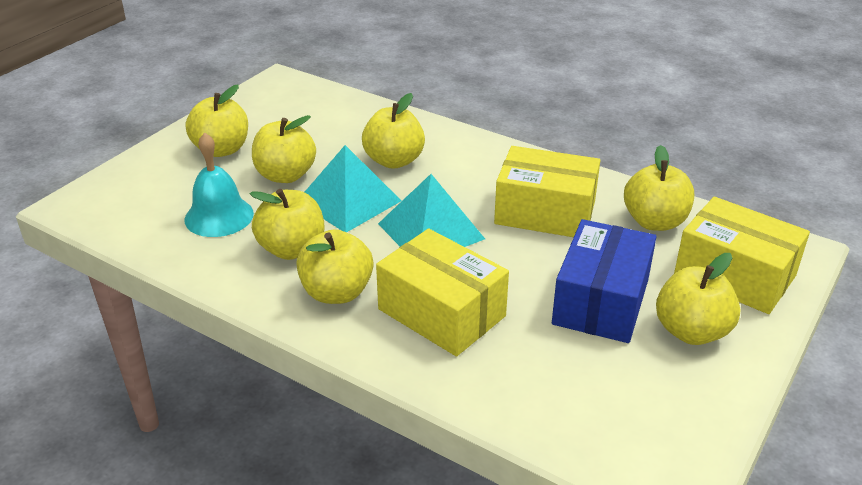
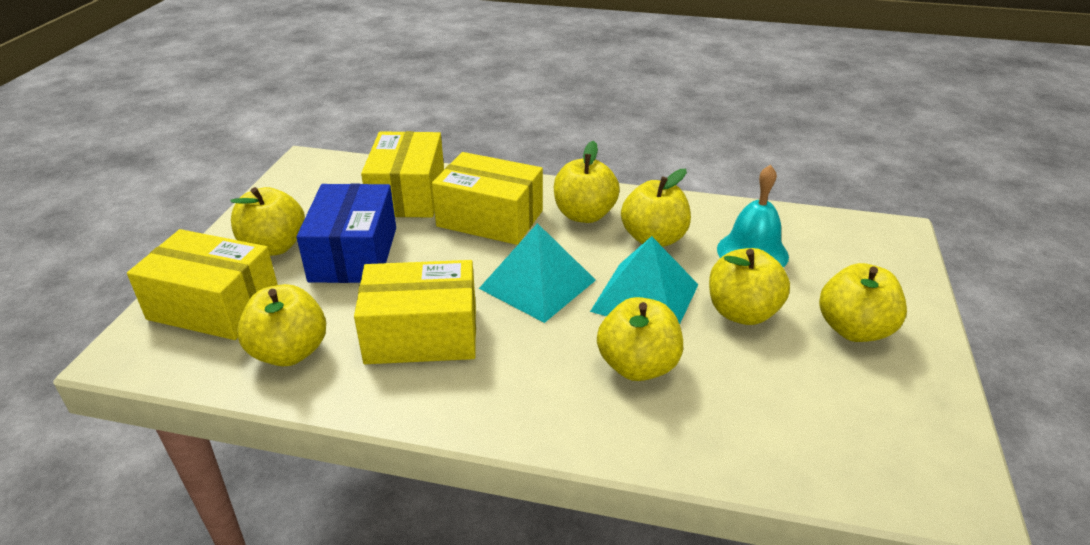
camera: 160 degrees right, 0 degrees up
(529, 375) = (407, 194): none -> yellow box

